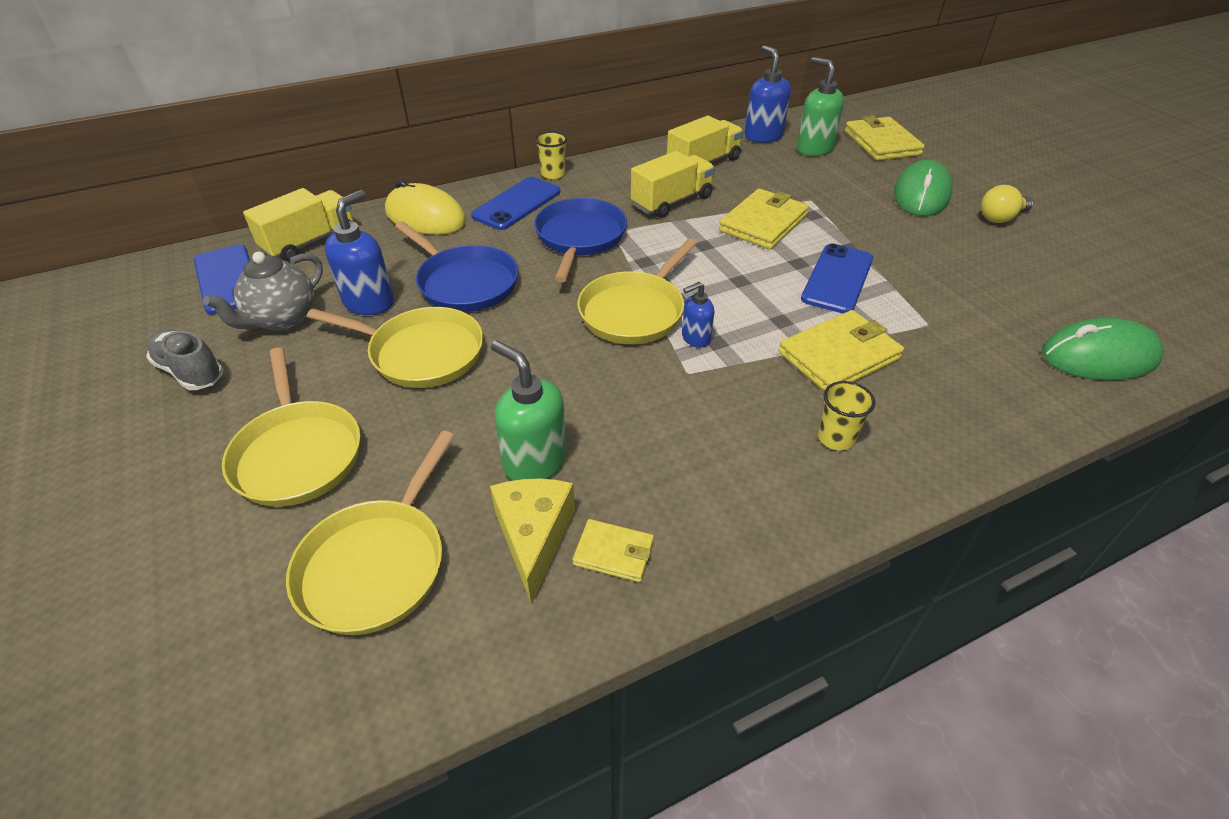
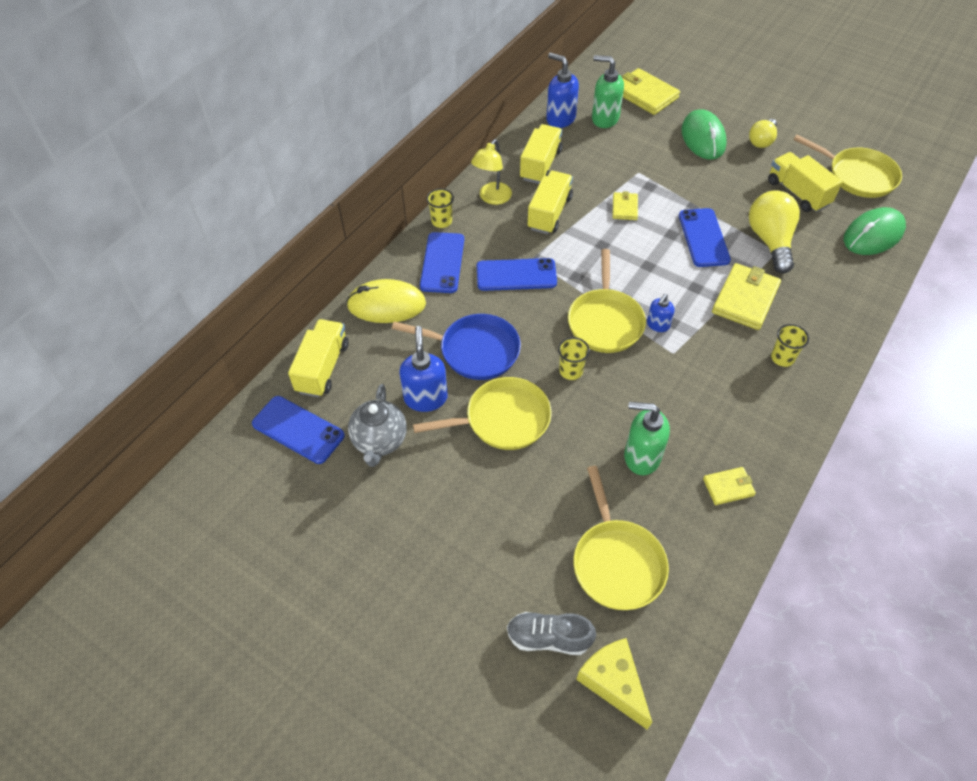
camera: 30 degrees left, 10 degrees up
(191, 372) = (363, 512): grey shoe -> grey shoe (548, 638)
(297, 454) = (501, 527): yellow pan -> yellow pan (857, 176)
(534, 537) = (682, 501): yellow cheese -> yellow cheese (613, 683)
(545, 340) = (571, 371): none -> yellow cup
(580, 238) = (516, 275): blue pan -> blue phone
(623, 172) = (492, 198): none -> yellow lamp
(763, 223) = (624, 208): yellow wallet -> yellow wallet, size x0.55
(929, 311) = (770, 241): none -> yellow light bulb
(1011, 279) = (798, 193): none -> yellow truck

